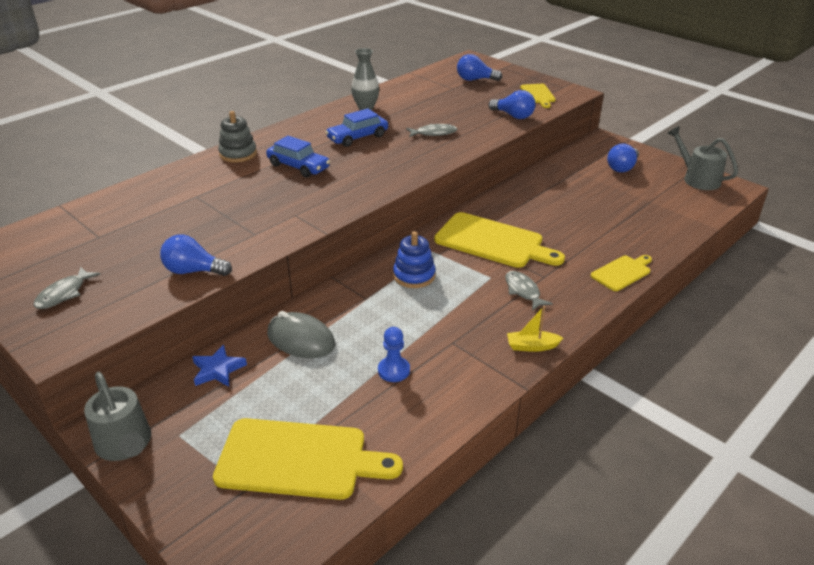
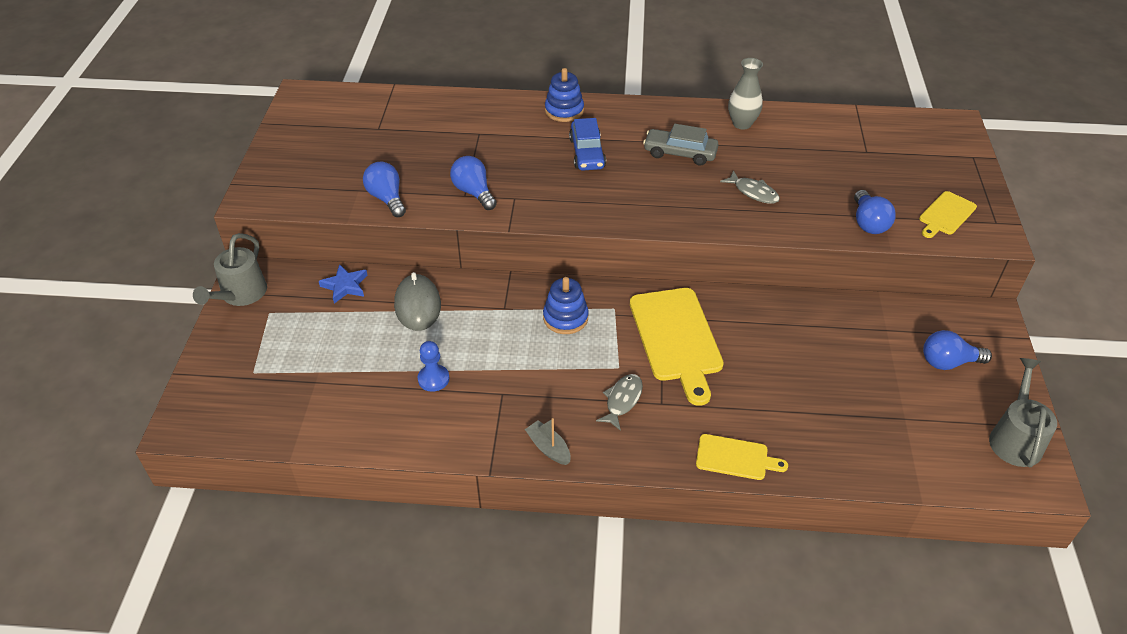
camera: 50 degrees right, 10 degrees up
(64, 294) = (303, 162): grey fish -> none
(238, 154) = (564, 111): grey stacking toy -> blue stacking toy
(298, 459) = (297, 386): yellow cutting board -> none
(357, 137) = (680, 153): blue car -> grey car
(475, 80) = (910, 154): blue light bulb -> blue light bulb (474, 192)
(532, 346) = (548, 448): yellow boat -> grey boat

